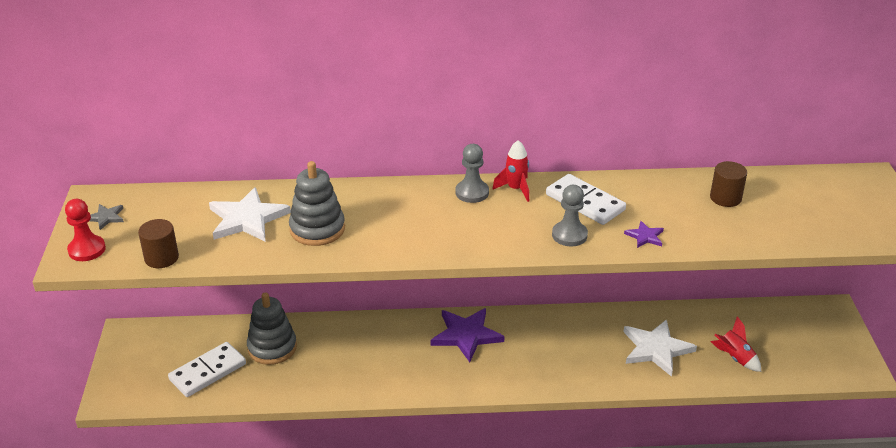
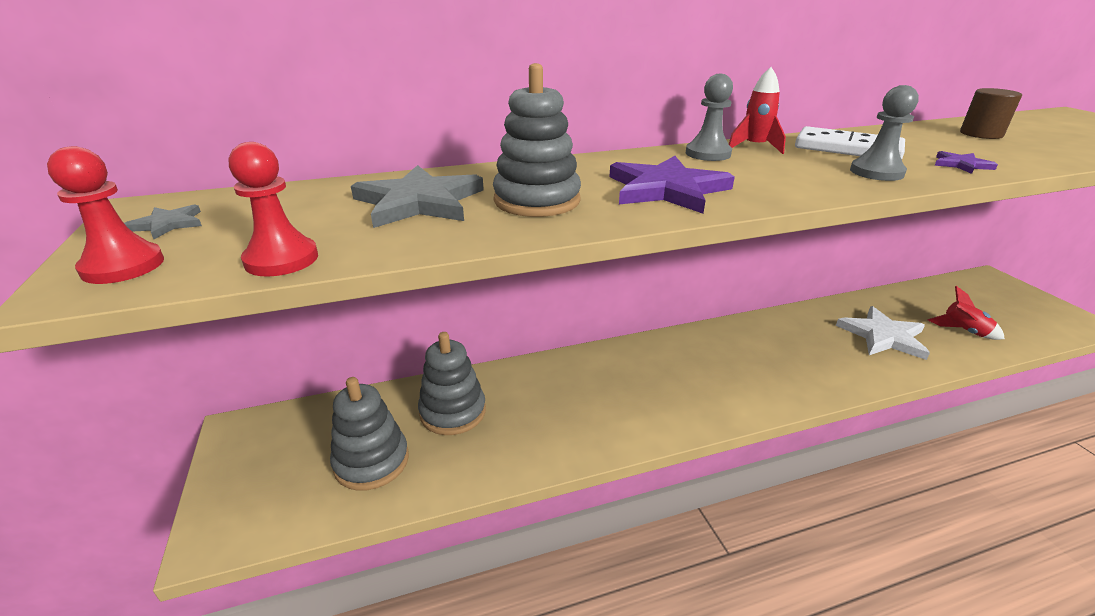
camera: 15 degrees left, 5 degrees down
(161, 258) = (281, 259): brown cylinder -> red pawn
(208, 372) = (371, 461): white domino -> grey stacking toy
(247, 219) = (419, 202): white star -> grey star
(466, 335) = (680, 356): purple star -> purple star (666, 189)

